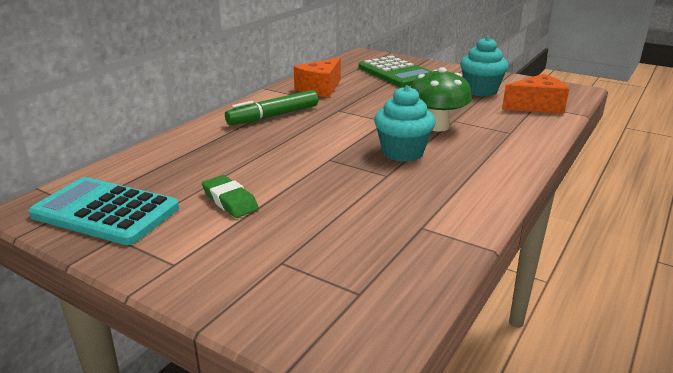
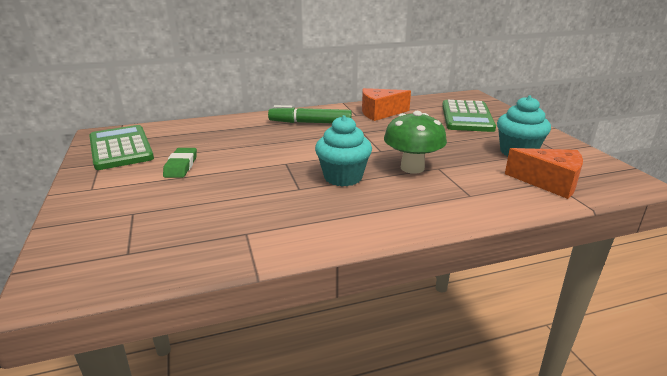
camera: 40 degrees right, 0 degrees up
(105, 212) = (120, 148): turquoise calculator -> green calculator

